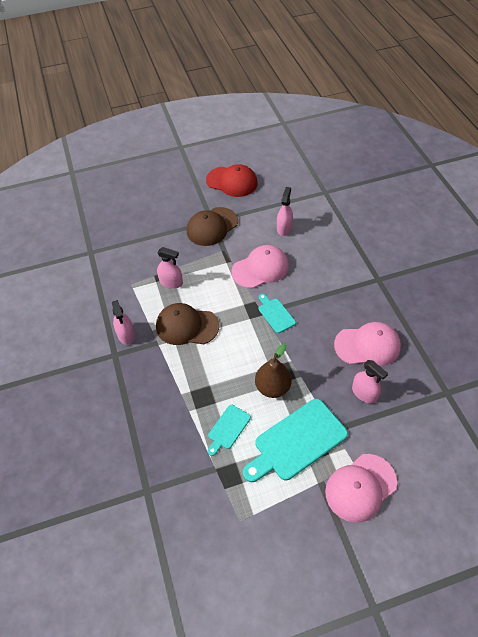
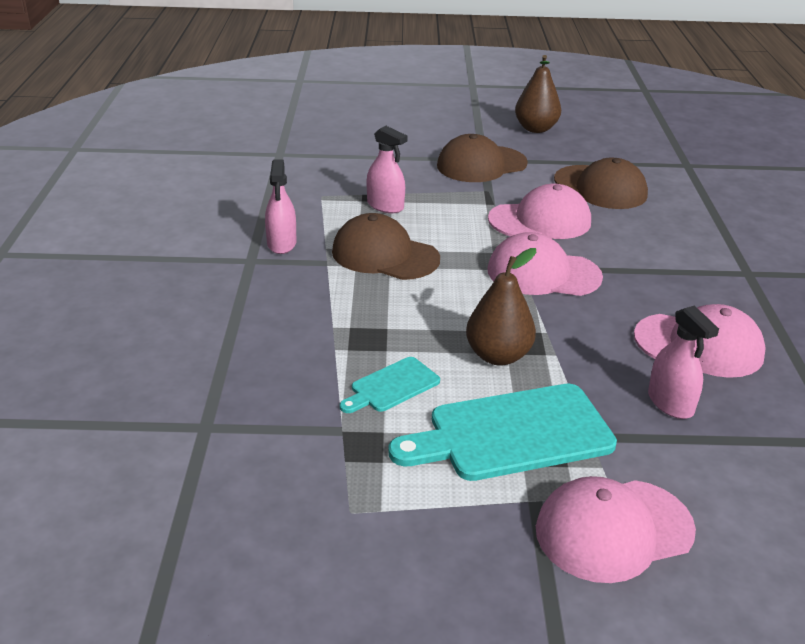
camera: 15 degrees right, 20 degrees down
(232, 182) = (535, 129): red cap -> brown pear
(275, 314) = (543, 273): turquoise cutting board -> pink cap
(284, 228) = (600, 188): pink spray bottle -> brown cap

